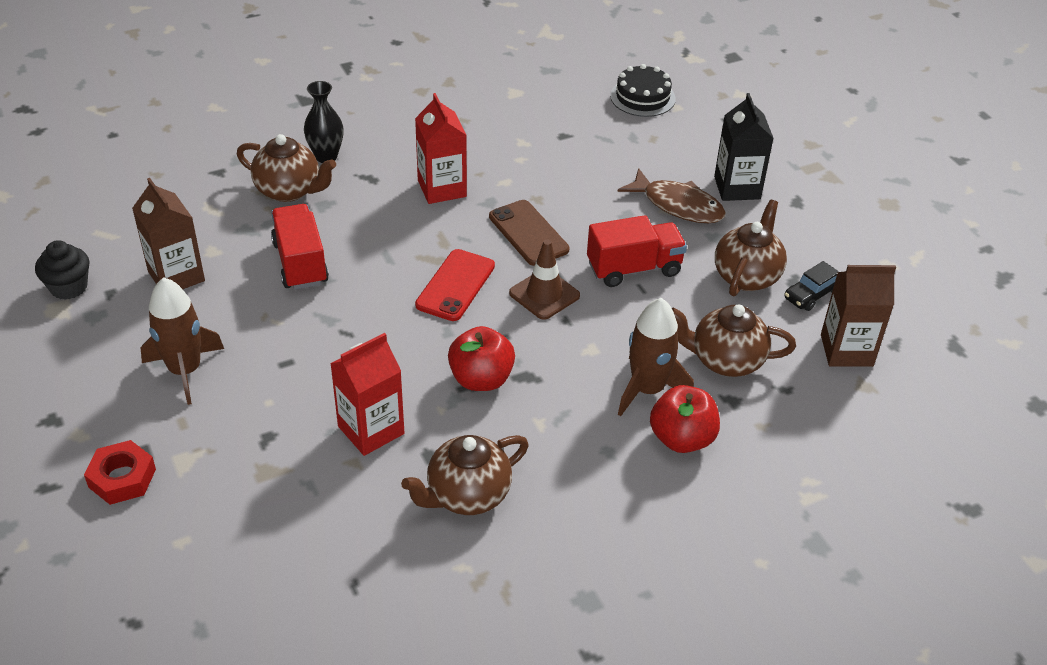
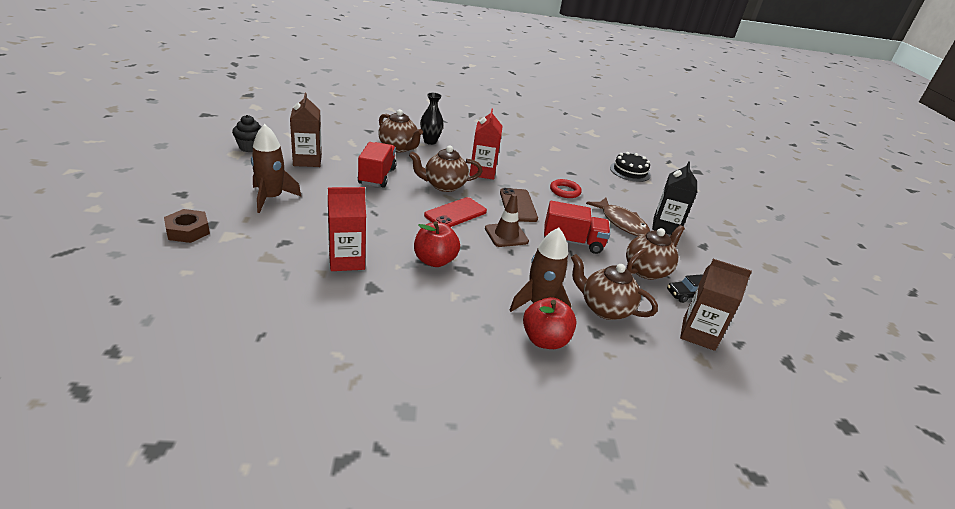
camera: 20 degrees right, 10 degrees down
(122, 478) = (188, 231): red nut -> brown nut
(467, 495) = (375, 315): brown teapot -> brown teapot (444, 186)
(575, 177) = (565, 191): none -> red ring

